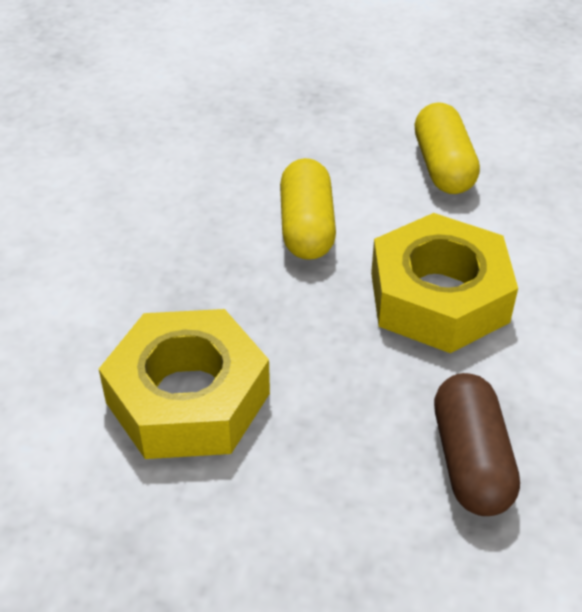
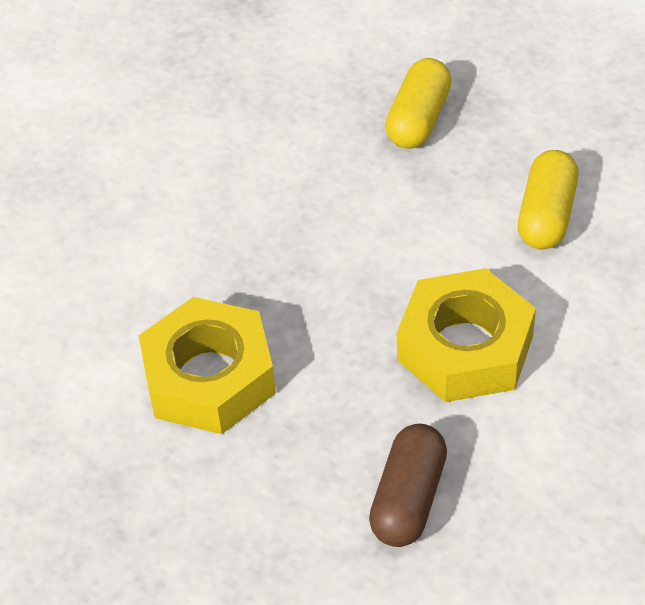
camera: 25 degrees right, 5 degrees up
(307, 227) = (384, 246): yellow capsule -> yellow capsule (418, 119)

